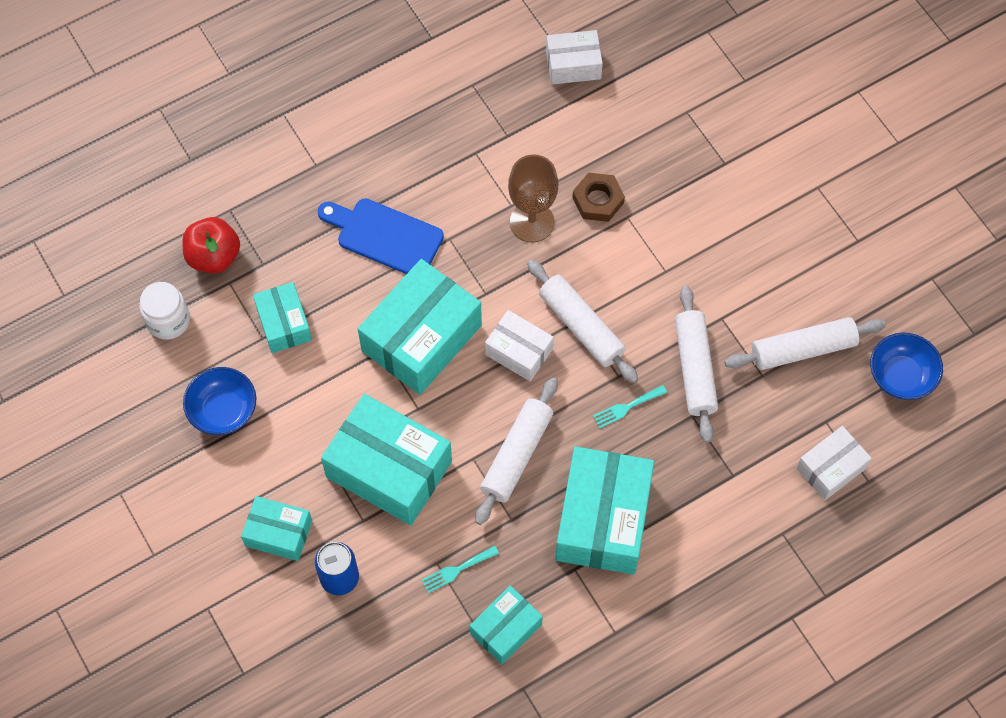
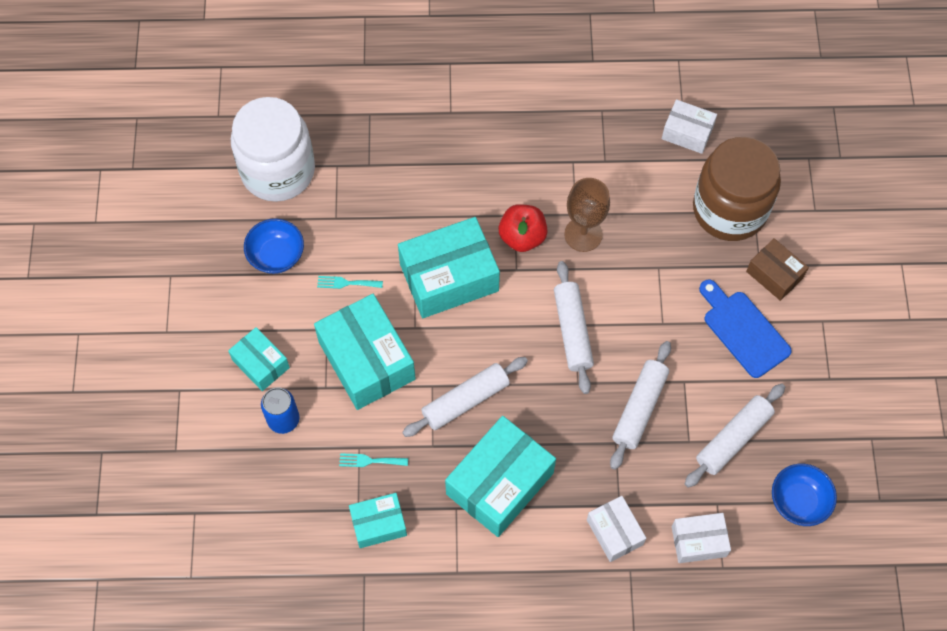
camera: 30 degrees right, 0 degrees up
(168, 320) = (278, 171): white jar -> white jar, size x2.08
(214, 256) = (337, 141): red apple -> red apple (522, 237)
(284, 324) = (357, 215): turquoise box -> none
(385, 236) = (468, 189): blue cutting board -> blue cutting board (743, 330)
(519, 352) = (514, 325): white box -> white box (614, 532)
(598, 200) = (643, 243): brown nut -> none
(626, 407) = (569, 409): turquoise fork -> turquoise fork (346, 283)
(662, 122) = (729, 209): none -> brown jar
(745, 165) = (774, 275): none -> brown box
(803, 349) = (733, 439): white rolling pin -> white rolling pin turned 60 degrees counterclockwise

